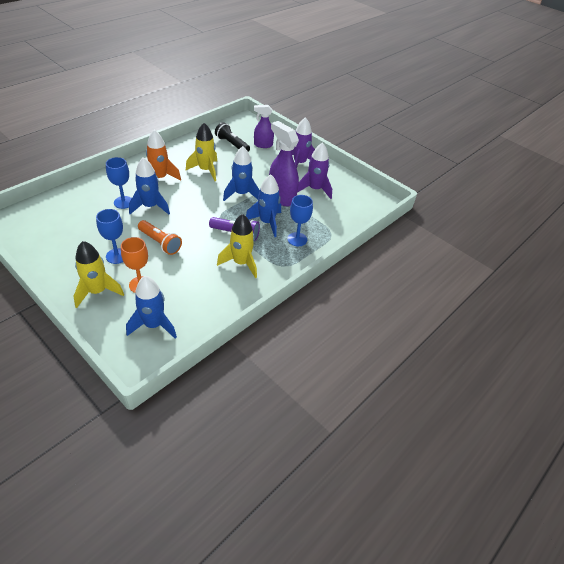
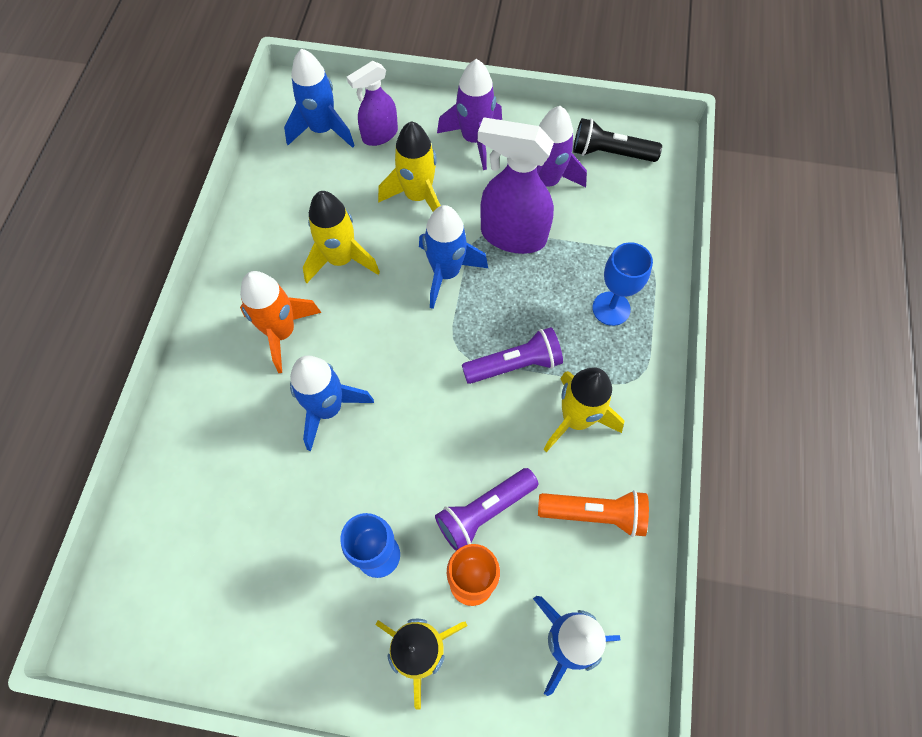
camera: 30 degrees left, 20 degrees up
(123, 202) = (274, 432): blue goblet -> none
(160, 243) = (419, 473): orange flashlight -> orange flashlight (594, 513)
(171, 268) = (484, 512): none -> purple flashlight
(232, 144) = (327, 168): black flashlight -> black flashlight (610, 153)
(257, 168) = (418, 196): none -> yellow rocket
(267, 222) = (538, 306): blue rocket -> blue rocket (322, 130)

